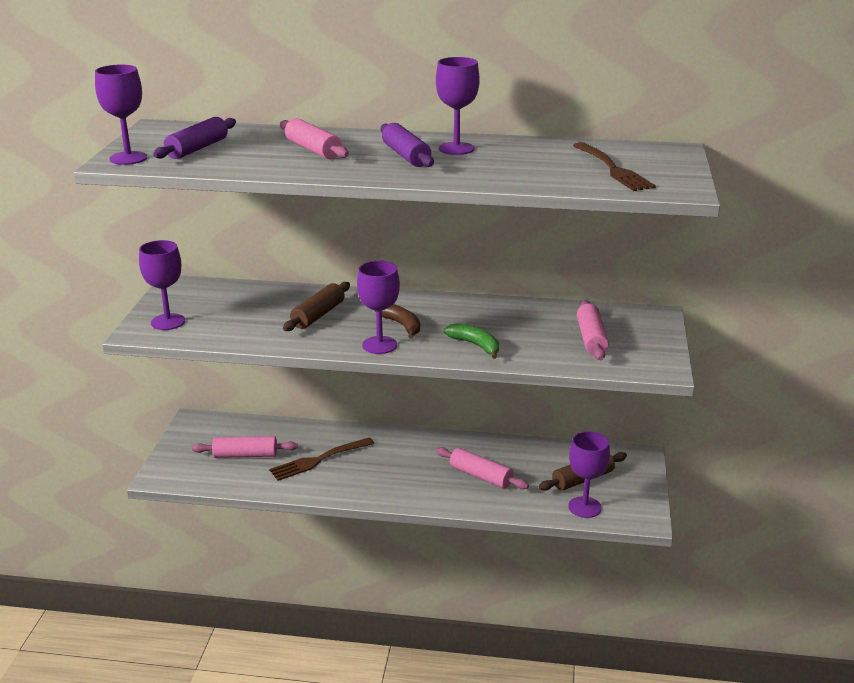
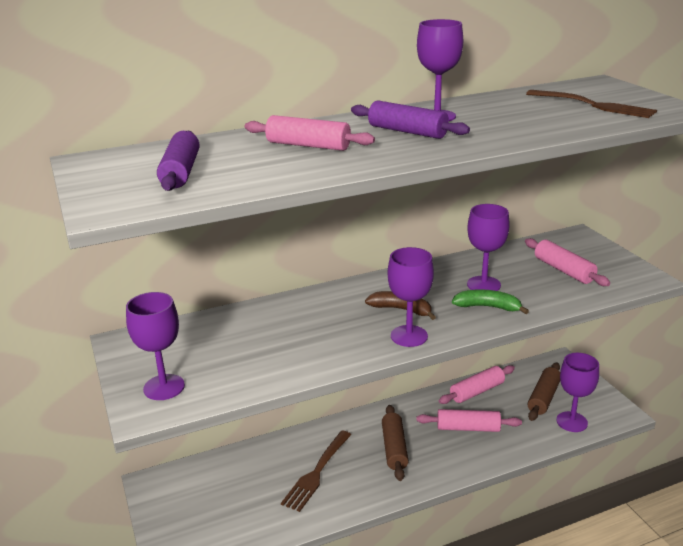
camera: 30 degrees left, 0 degrees up
(128, 158) = (115, 201): purple goblet -> purple goblet (483, 285)
(245, 455) = (241, 498): pink rolling pin -> pink rolling pin (477, 391)
(318, 315) = (313, 326): brown rolling pin -> brown rolling pin (394, 448)

